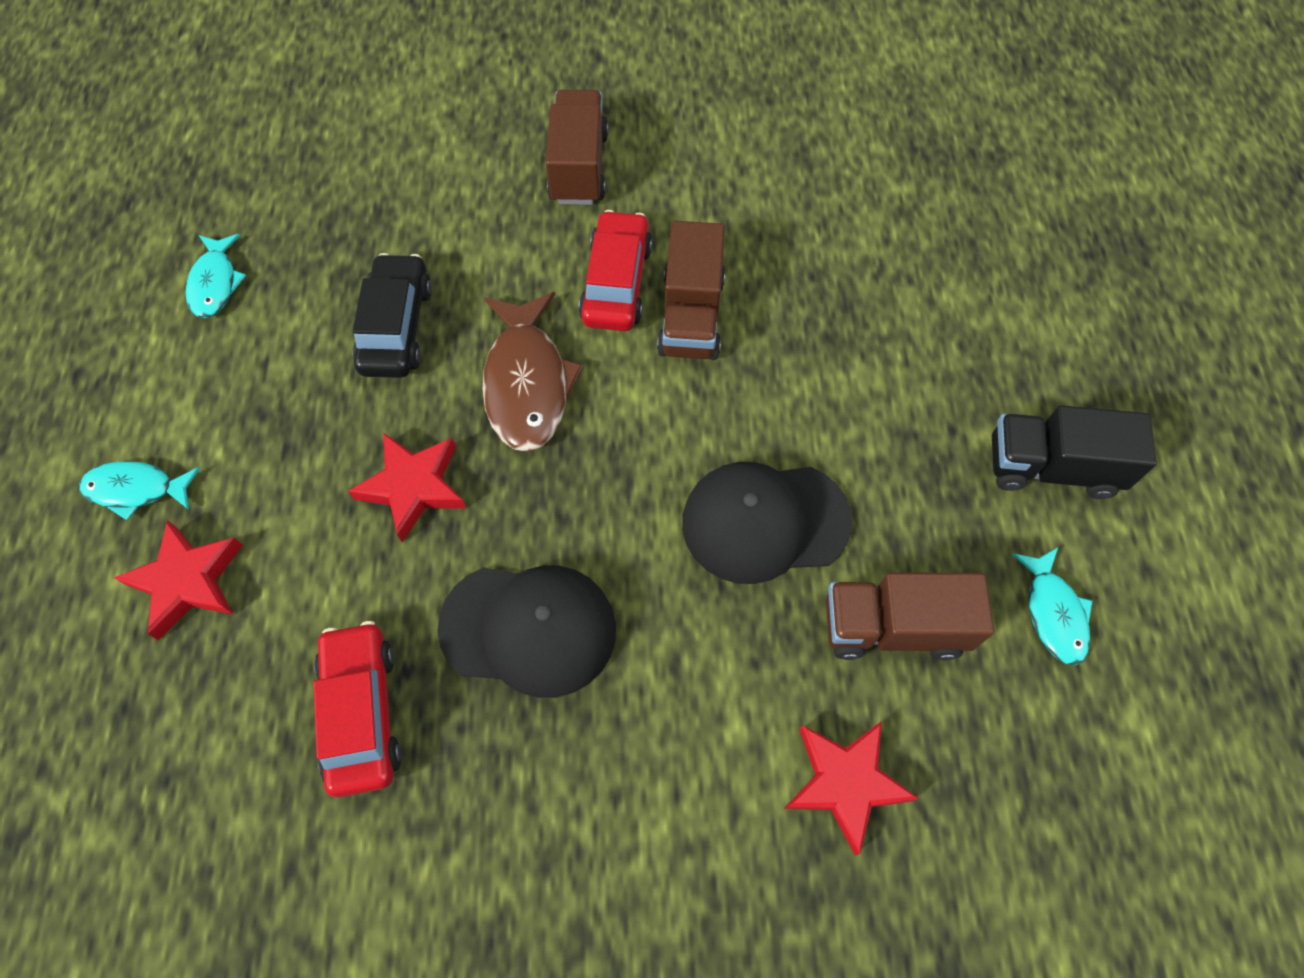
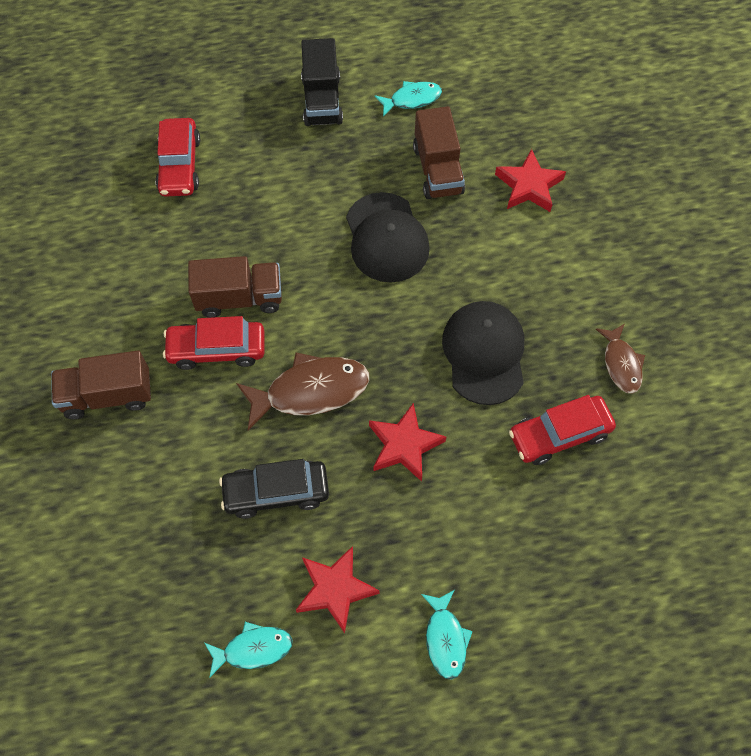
camera: 100 degrees left, 0 degrees up
(187, 581) = (504, 574): red star -> red star (335, 589)
(454, 854) = (621, 364): none -> brown fish
(928, 264) = (180, 165): none -> red car

